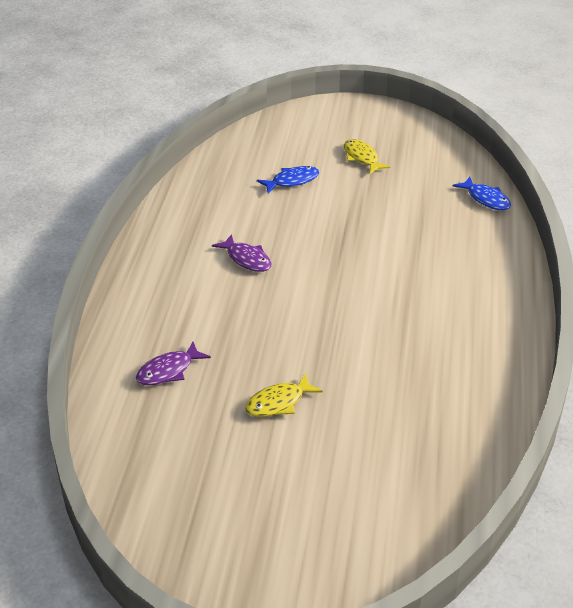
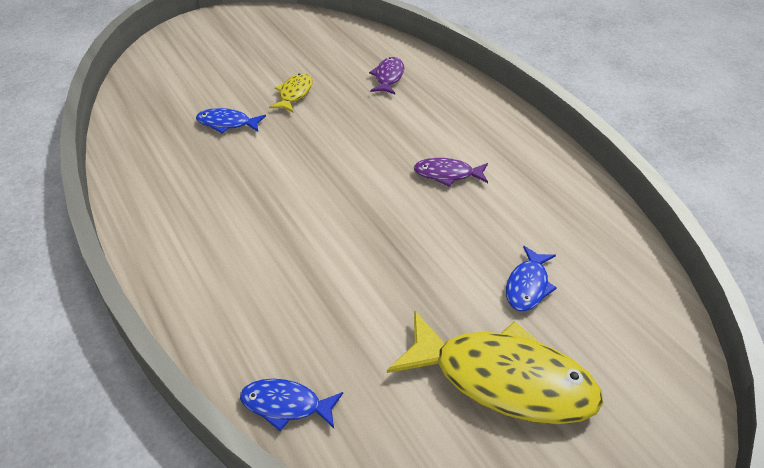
camera: 140 degrees right, 5 degrees up
(362, 158) = (503, 380): yellow fish -> yellow fish, size x2.08
(375, 402) = (227, 123): none -> blue fish

